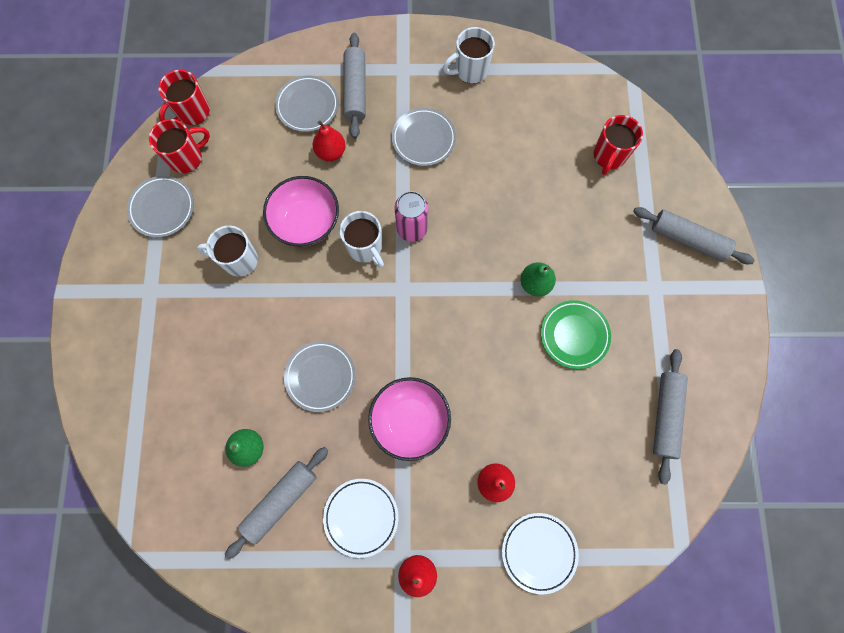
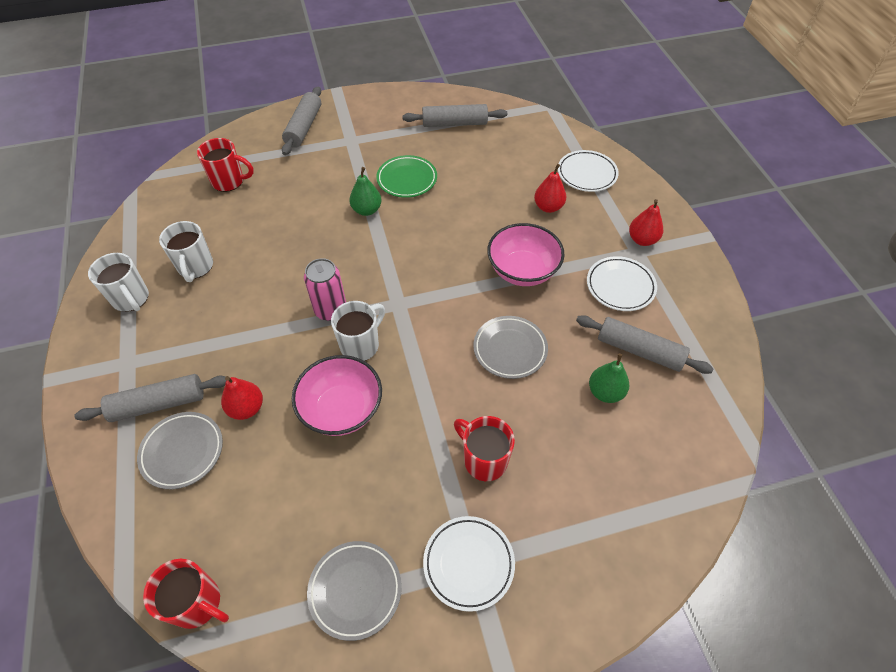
camera: 105 degrees left, 20 degrees down
(150, 287) = (468, 563): none -> white plate
(187, 158) = (273, 584): red mug -> red mug (484, 460)
(239, 260) = (405, 467): white mug -> white mug (195, 267)
(423, 139) = (222, 322): grey plate -> none

